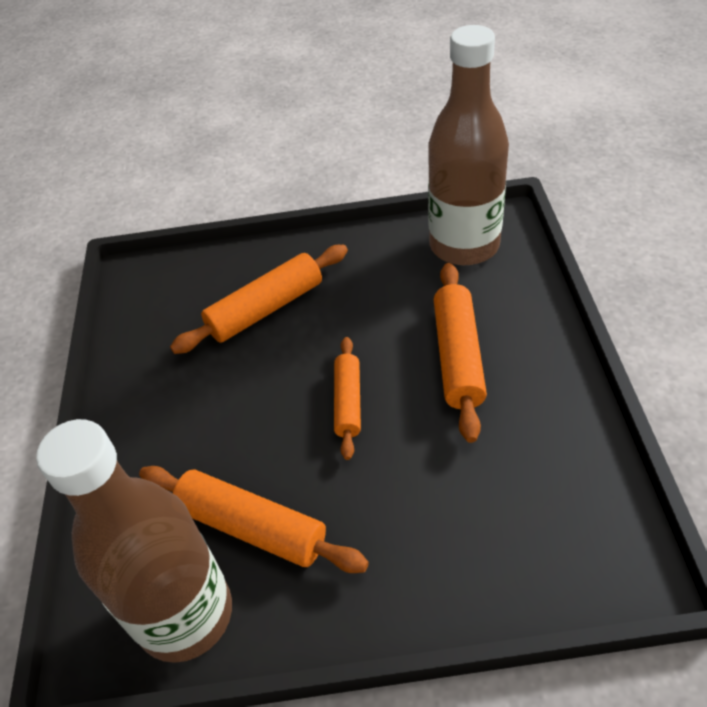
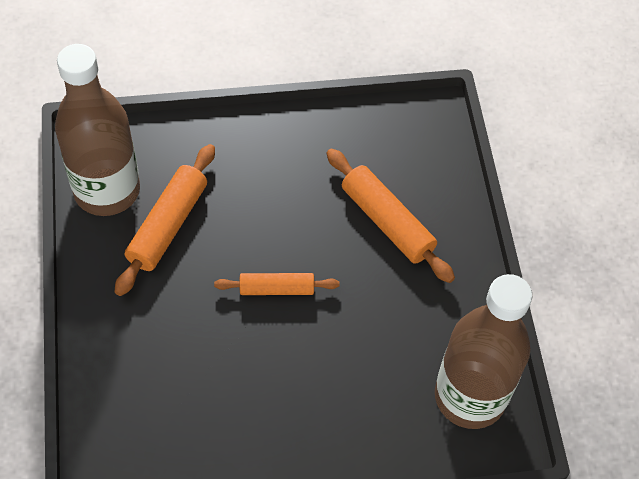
camera: 80 degrees right, 10 degrees up
(458, 357) = (321, 378): orange rolling pin -> none

